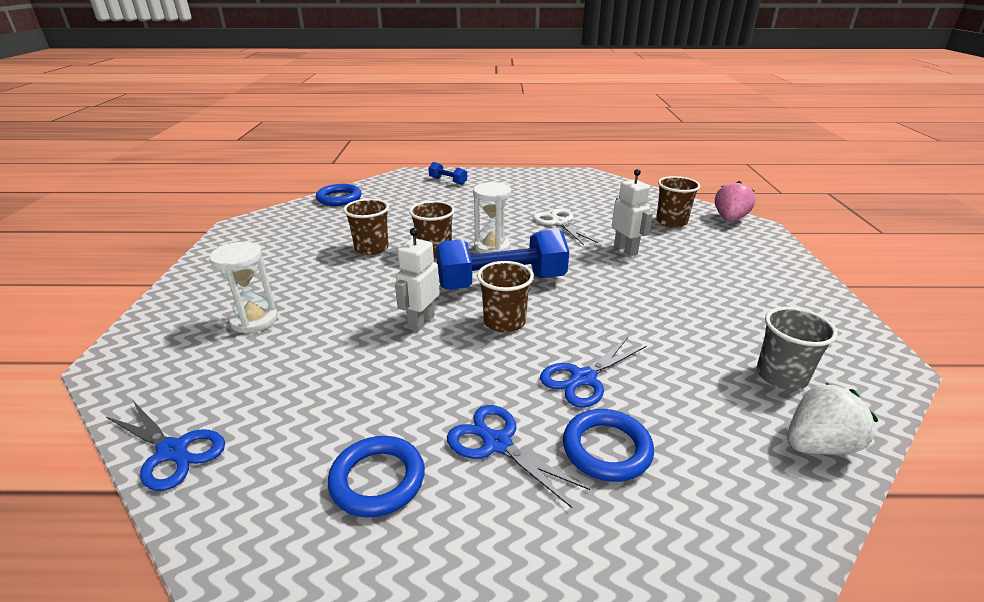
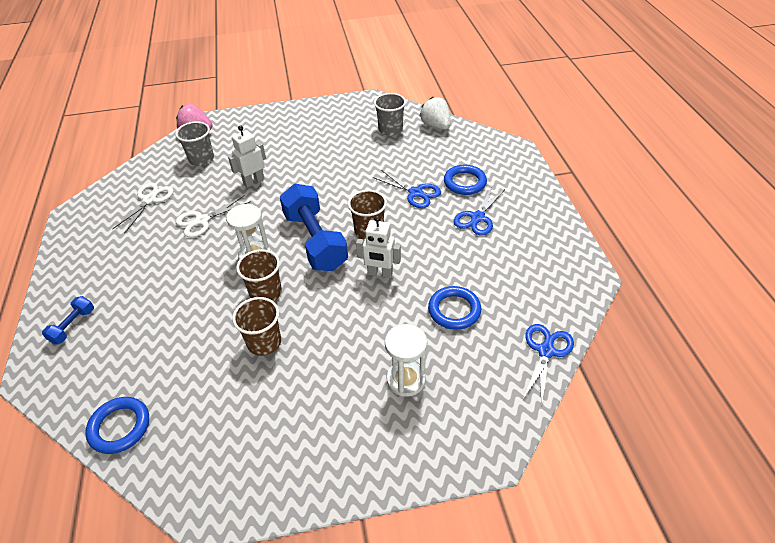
camera: 100 degrees left, 15 degrees up
(377, 480) = (520, 254): blue ring -> blue ring (454, 310)
(598, 200) = (149, 200): none -> white scissors
(671, 222) = (201, 159): brown cup -> grey cup

